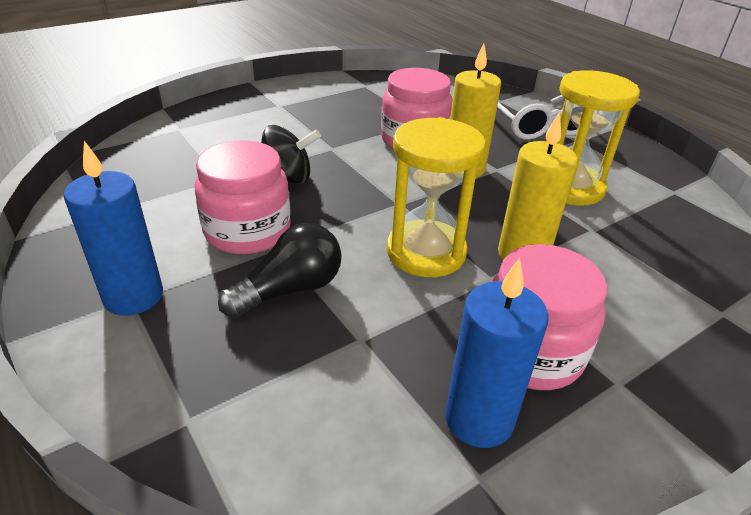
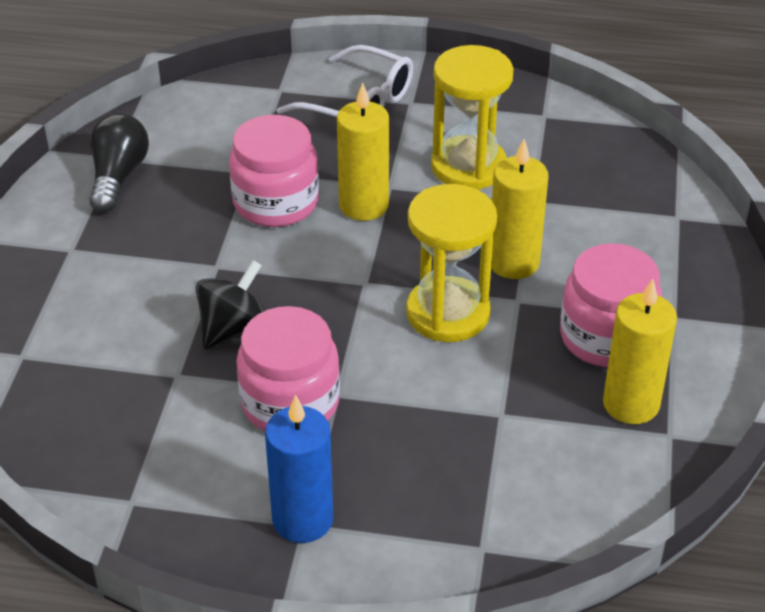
camera: 45 degrees left, 5 degrees up
(290, 290) = (402, 420): black light bulb -> black light bulb (118, 177)
(479, 419) = (631, 404): blue candle -> yellow candle

